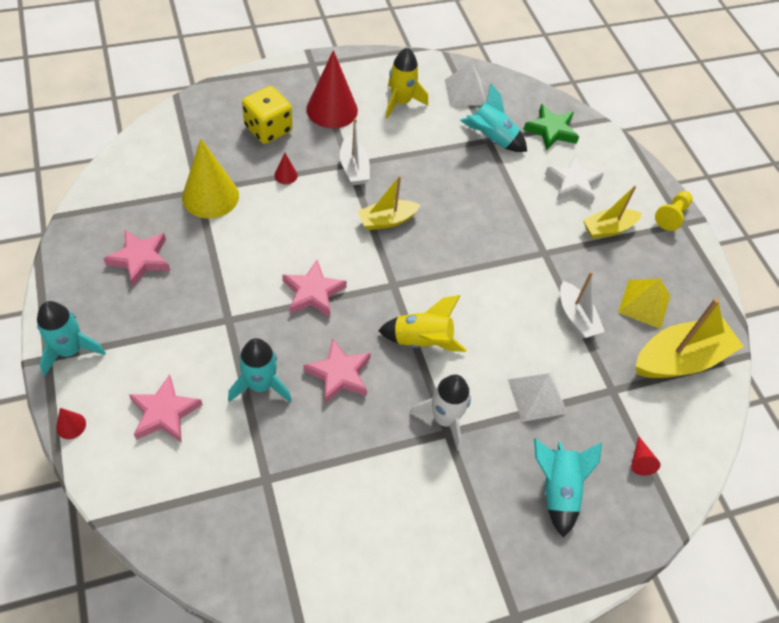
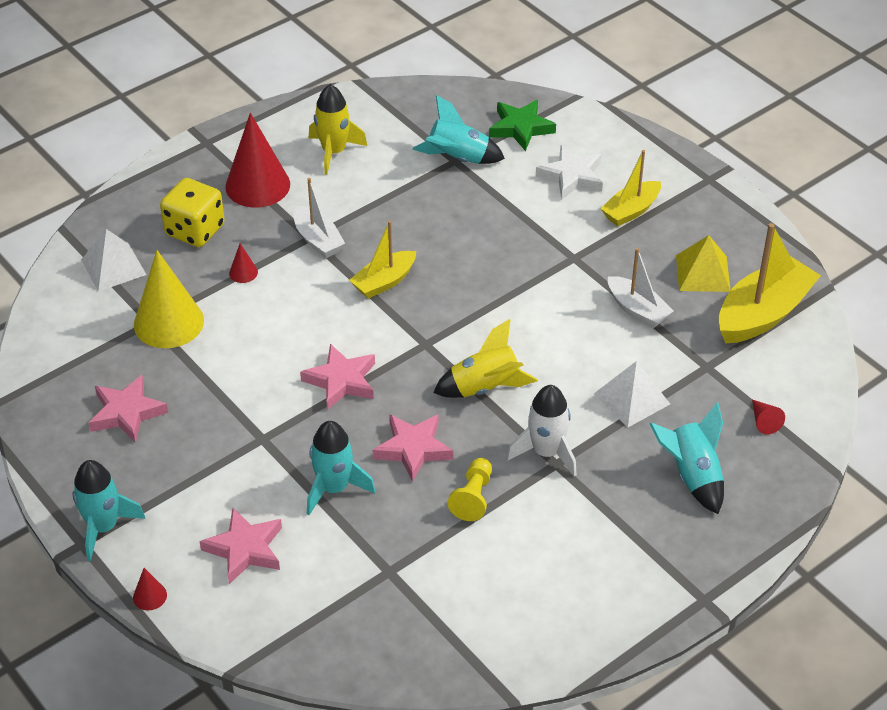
camera: 15 degrees left, 10 degrees down
(465, 92) = (402, 117): white pyramid -> white pyramid (113, 267)
(672, 216) = (693, 175): yellow pawn -> yellow pawn (473, 497)

